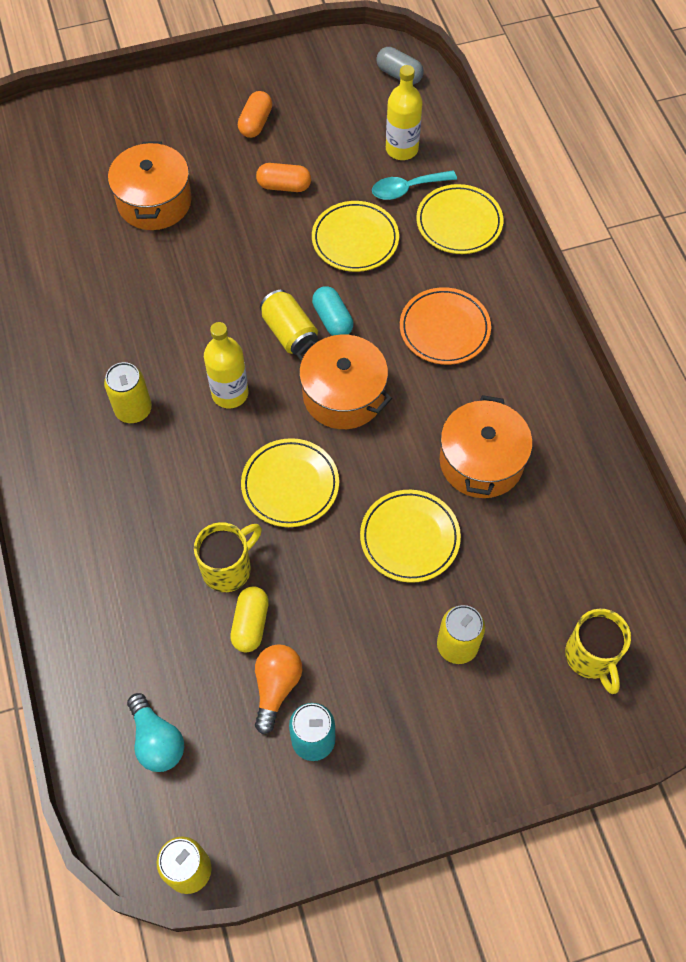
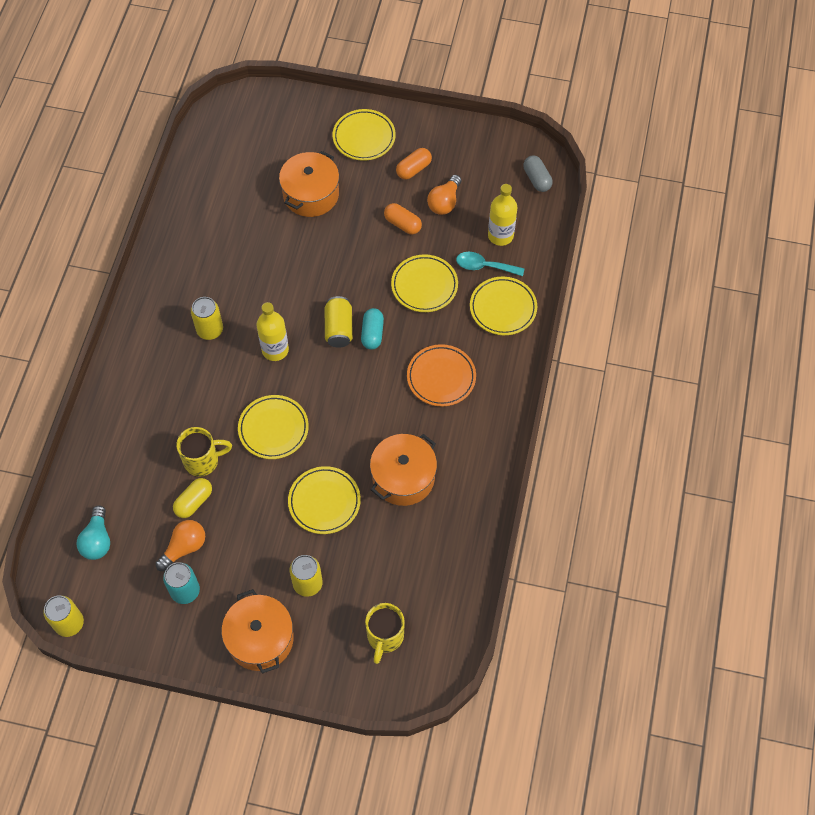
camera: 30 degrees right, 0 degrees up
(175, 114) = (364, 137): none -> yellow plate
(315, 142) = (444, 202): none -> orange light bulb
(343, 395) = (345, 388): orange pot -> orange pot (260, 639)

